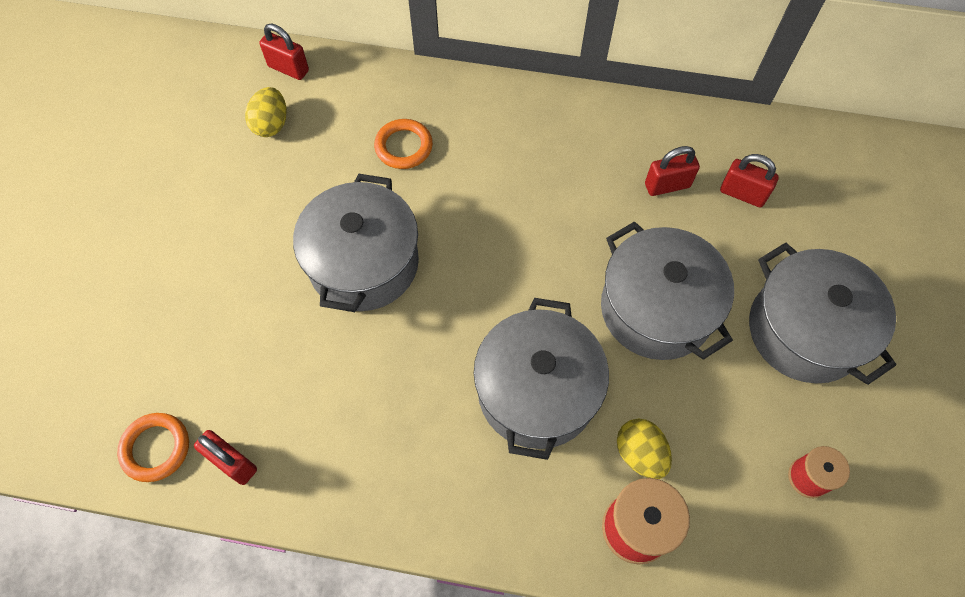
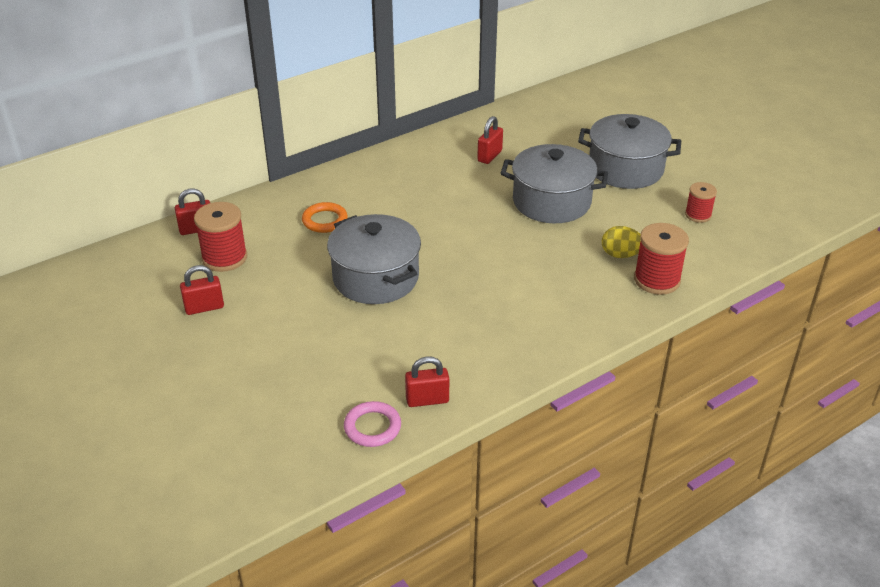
camera: 45 degrees left, 25 degrees down
(156, 448) = (372, 427): orange ring -> pink ring
(271, 124) = (224, 258): yellow egg -> red spool
(537, 391) = (542, 266): grey pot -> none
(742, 194) = (529, 139): red padlock -> red padlock (204, 307)

